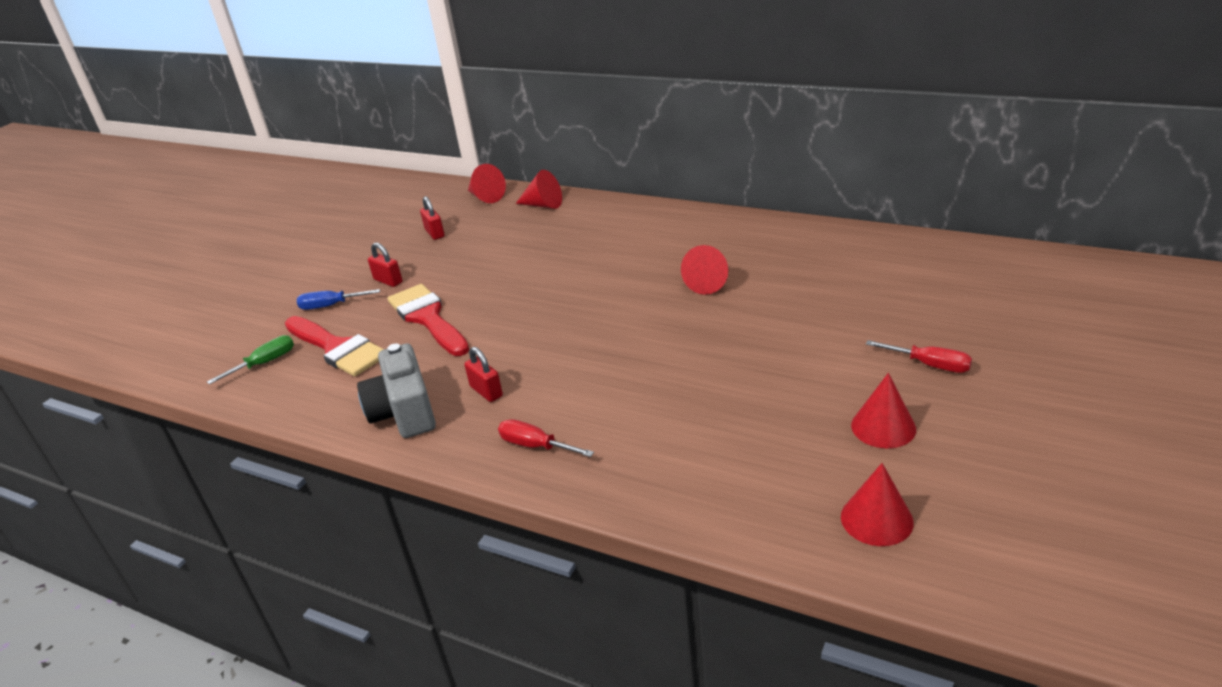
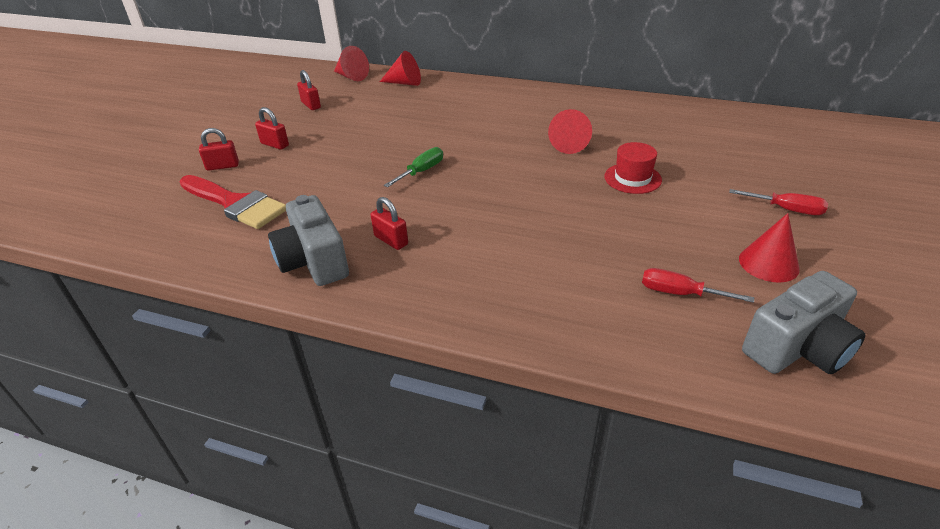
camera: 10 degrees left, 5 degrees up
(264, 363) = (163, 218): green screwdriver -> green screwdriver (421, 171)
(331, 306) = (222, 166): blue screwdriver -> red padlock
(427, 318) = (319, 176): red brush -> none
(535, 446) = (452, 290): red screwdriver -> red screwdriver (680, 293)
(766, 325) = (632, 178): none -> red hat
(876, 519) = (797, 348): red cone -> grey camera

